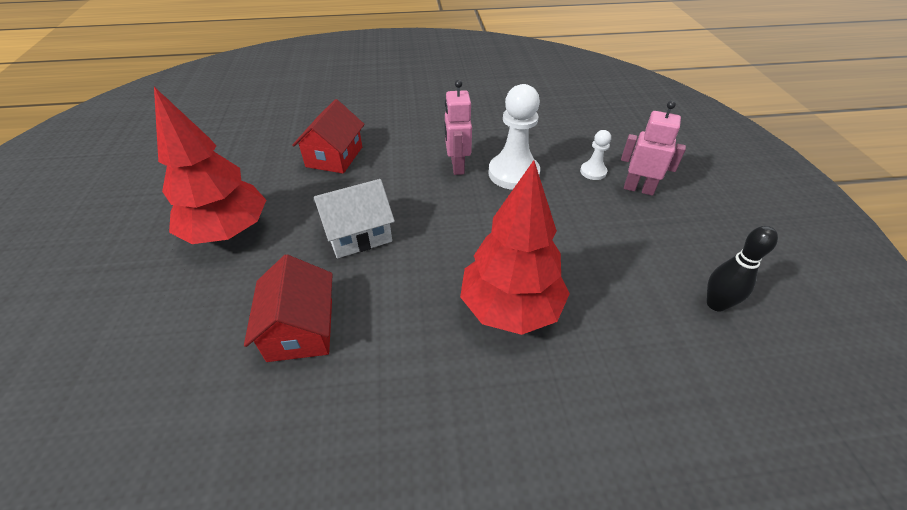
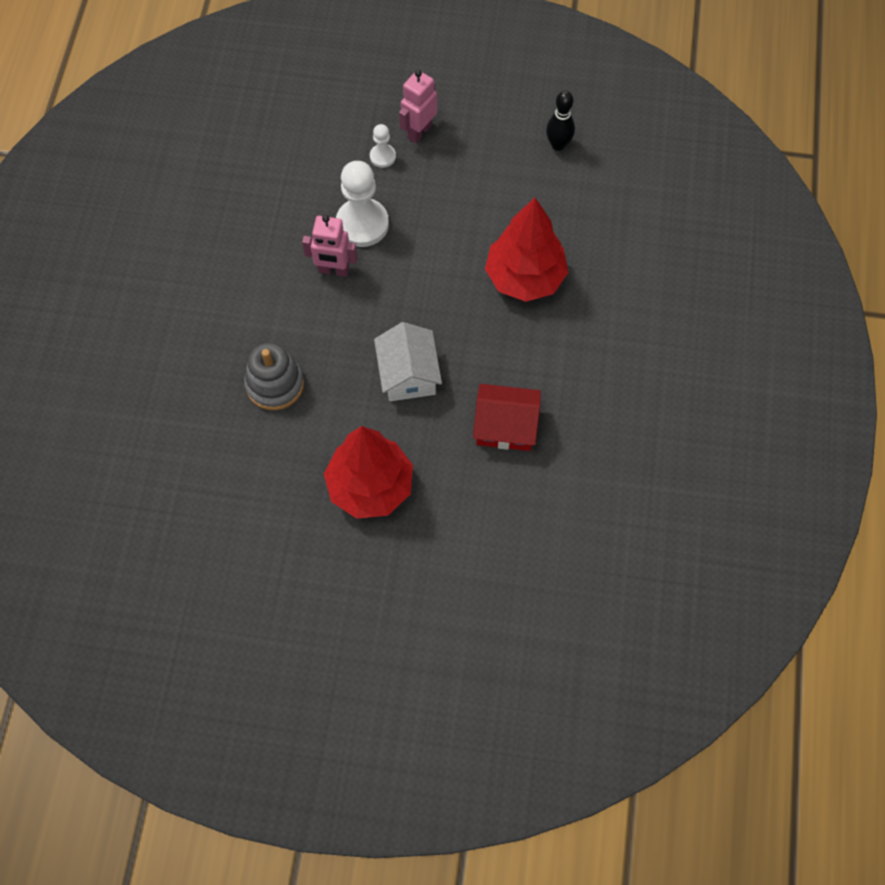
camera: 75 degrees left, 20 degrees up
(334, 157) = (275, 384): red house -> grey stacking toy

